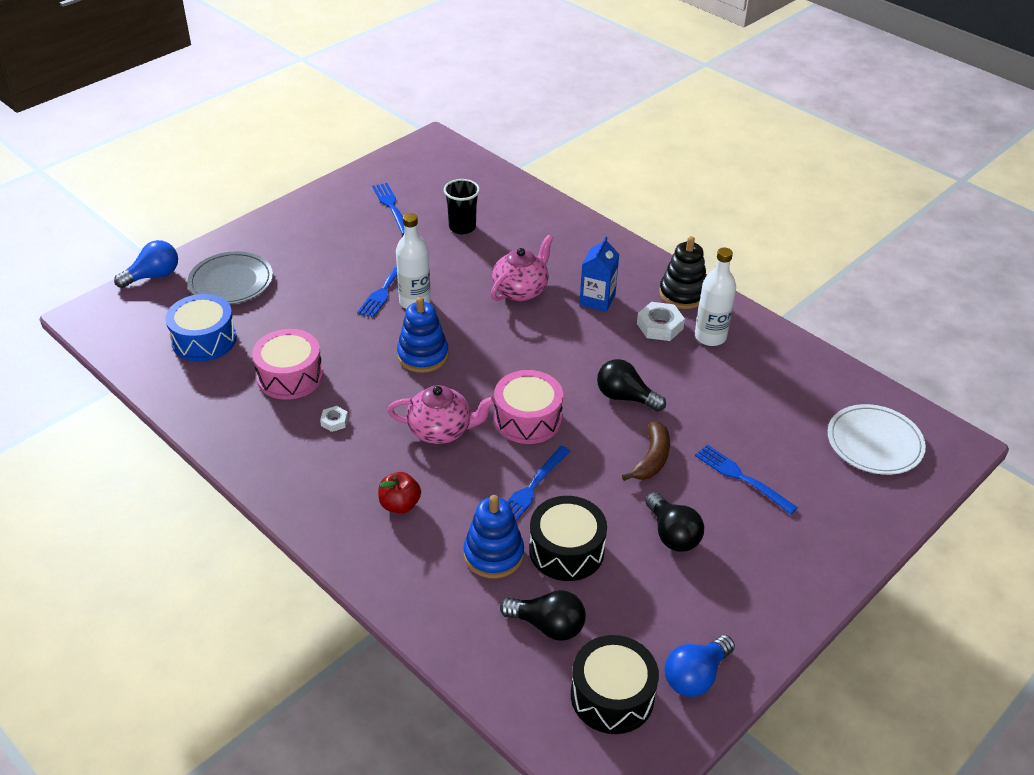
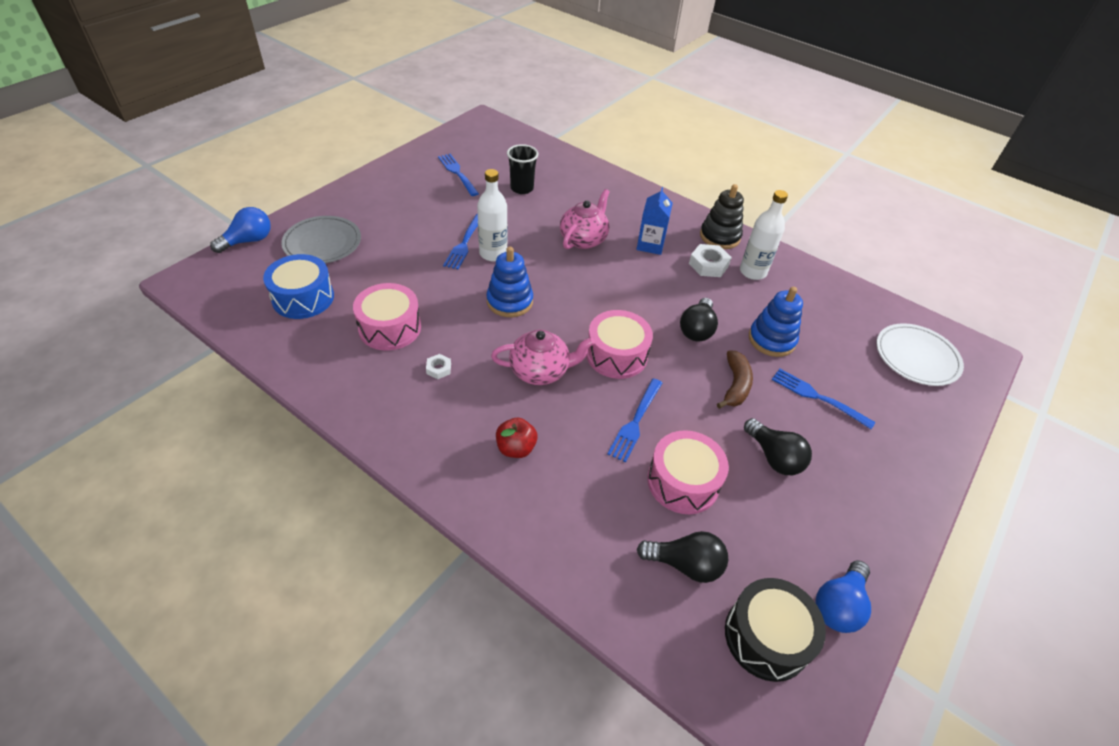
camera: 10 degrees left, 5 degrees up
(493, 554) = (616, 492): blue stacking toy -> blue stacking toy (771, 340)
(566, 550) = (683, 482): black drum -> pink drum
(625, 397) = (697, 329): black light bulb -> black light bulb turned 90 degrees counterclockwise

